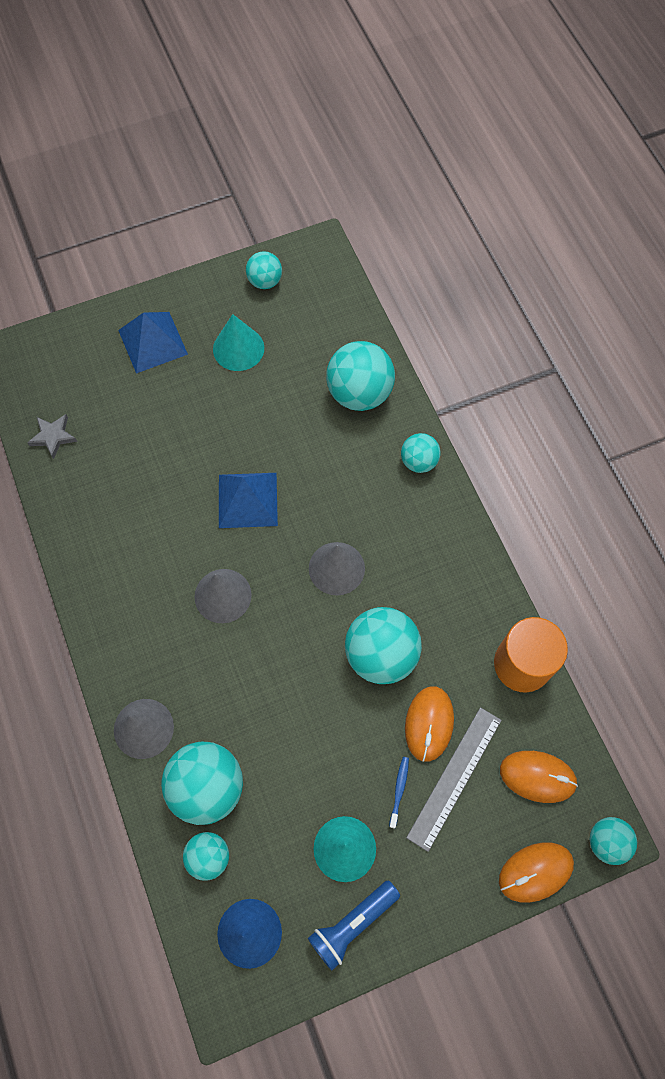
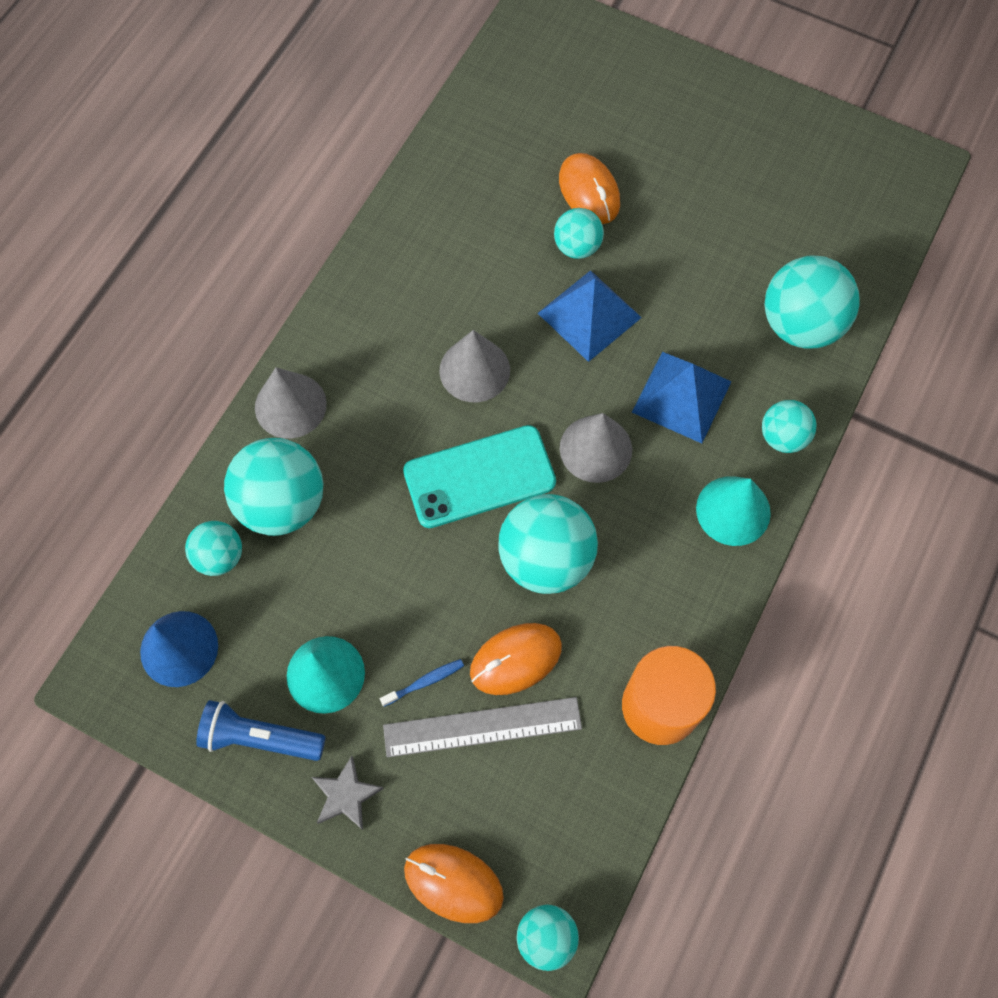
camera: 50 degrees right, 0 degrees up
(53, 437) = (493, 108): grey star -> grey star (346, 795)
(153, 342) = (667, 108): blue pyramid -> blue pyramid (682, 396)
(238, 348) = (736, 182): turquoise cone -> turquoise cone (733, 510)
(265, 281) = (831, 147): turquoise ball -> turquoise ball (577, 247)
(295, 650) = (479, 477): none -> turquoise phone
(537, 776) = (554, 811): orange mouse -> orange mouse (589, 191)

